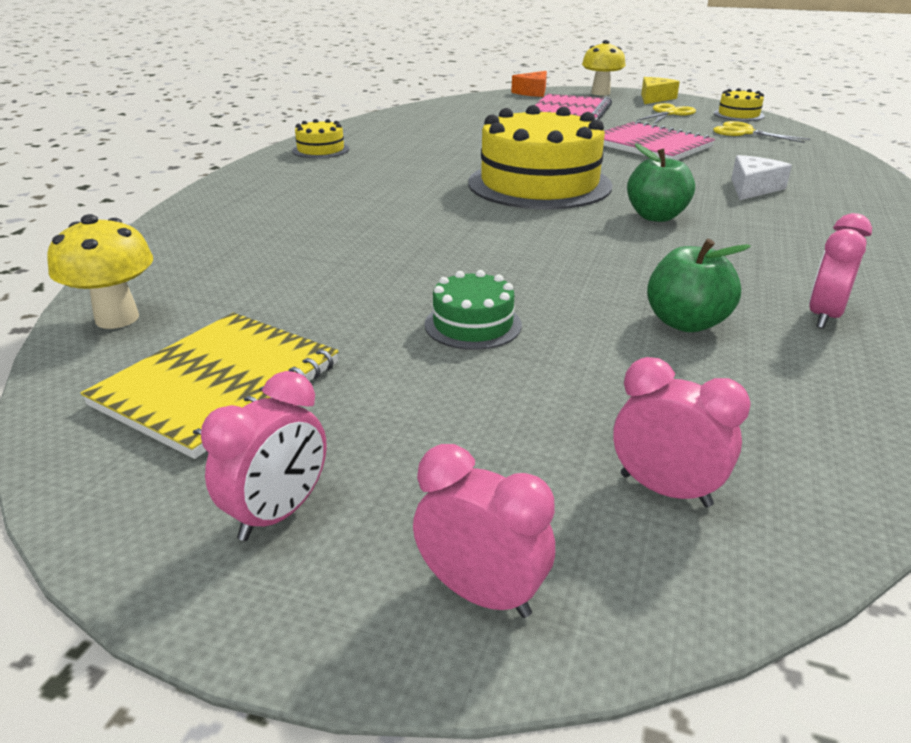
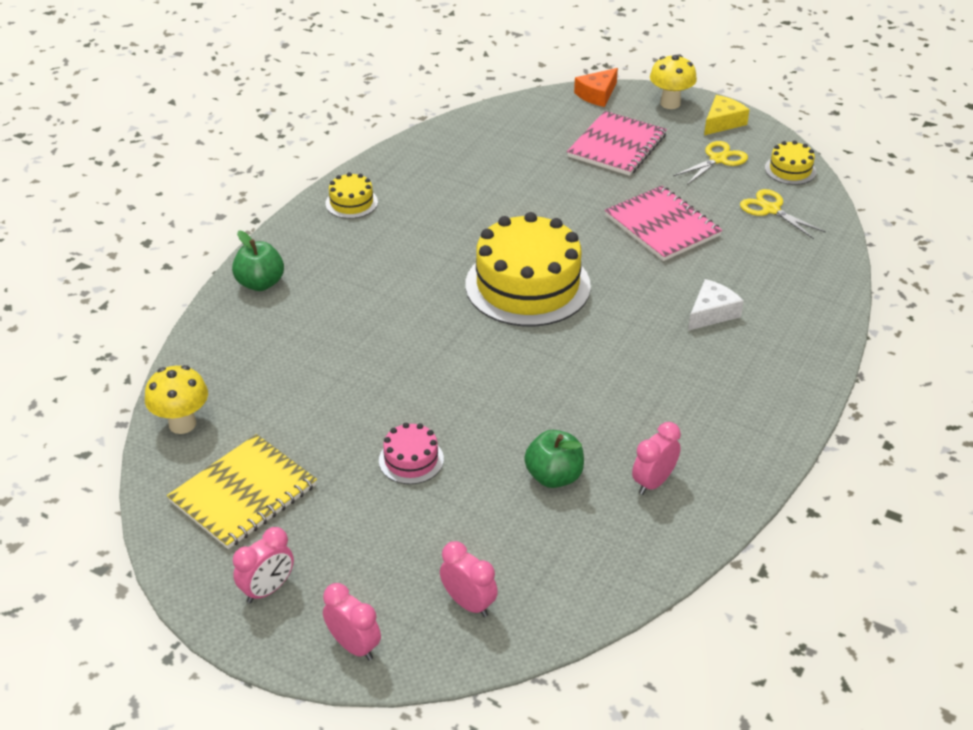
camera: 10 degrees right, 10 degrees up
(473, 324) = (411, 460): green cake -> pink cake
(656, 216) = (602, 347): green apple -> green apple (260, 283)

